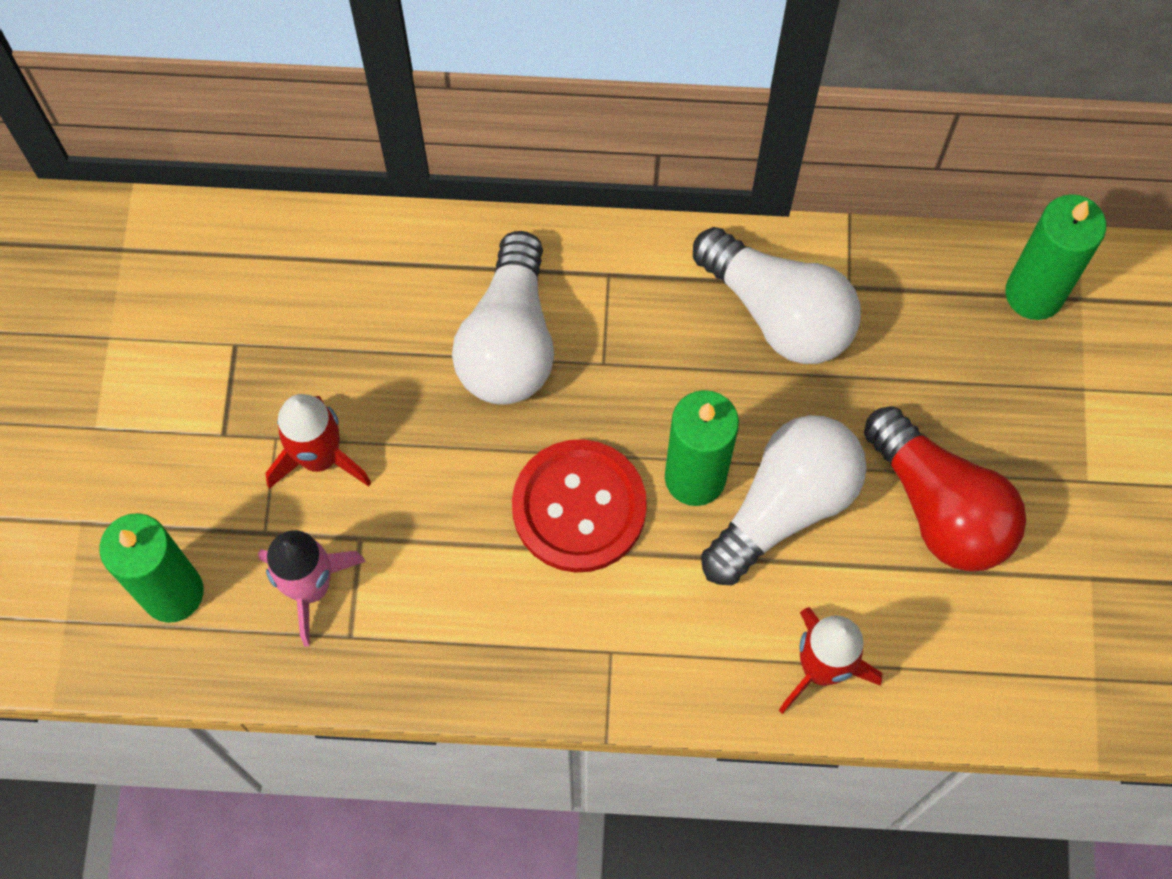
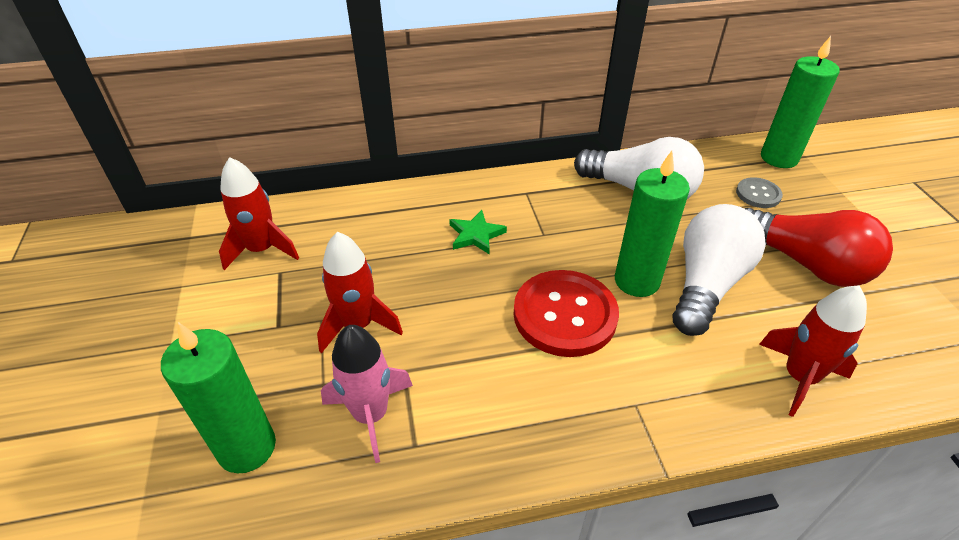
camera: 15 degrees left, 25 degrees down
(216, 298) = (262, 250): none -> red rocket
(509, 341) = (476, 235): white light bulb -> green star
(953, 362) = (758, 194): none -> grey button

